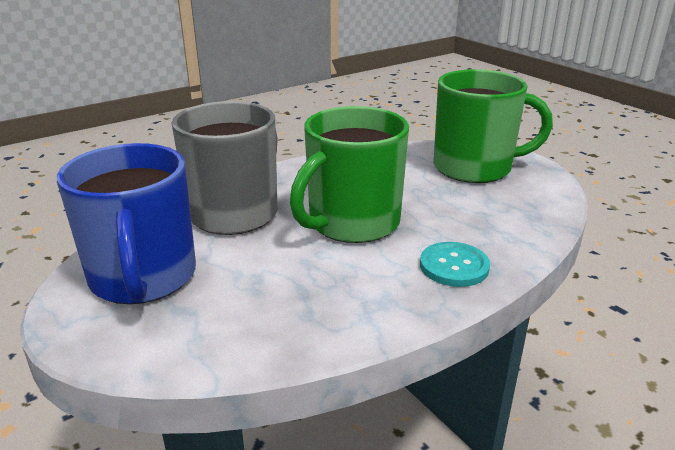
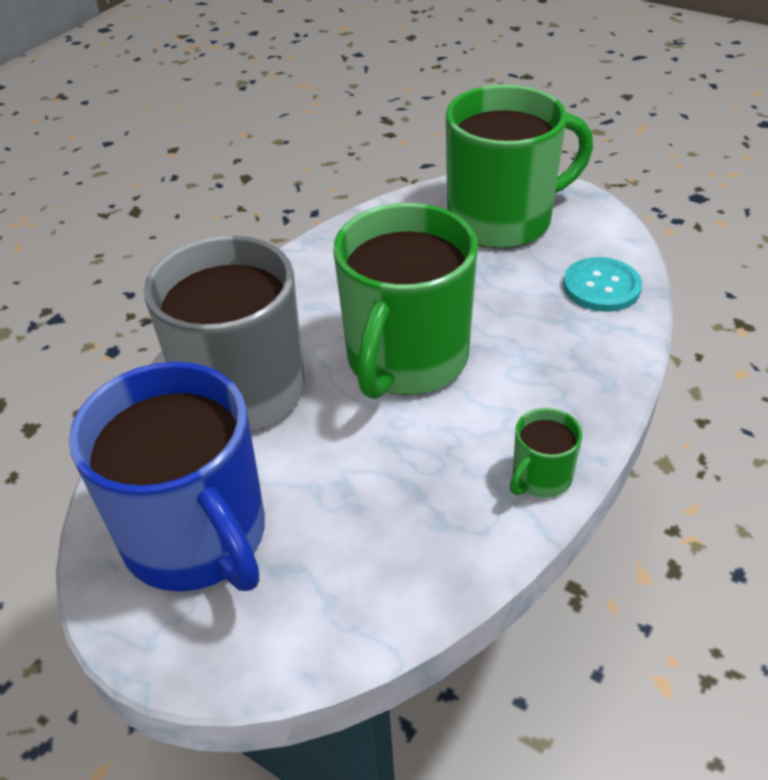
camera: 20 degrees left, 15 degrees up
(400, 310) = (540, 478): none -> green mug
(454, 266) = (563, 391): turquoise button -> turquoise button (601, 287)

